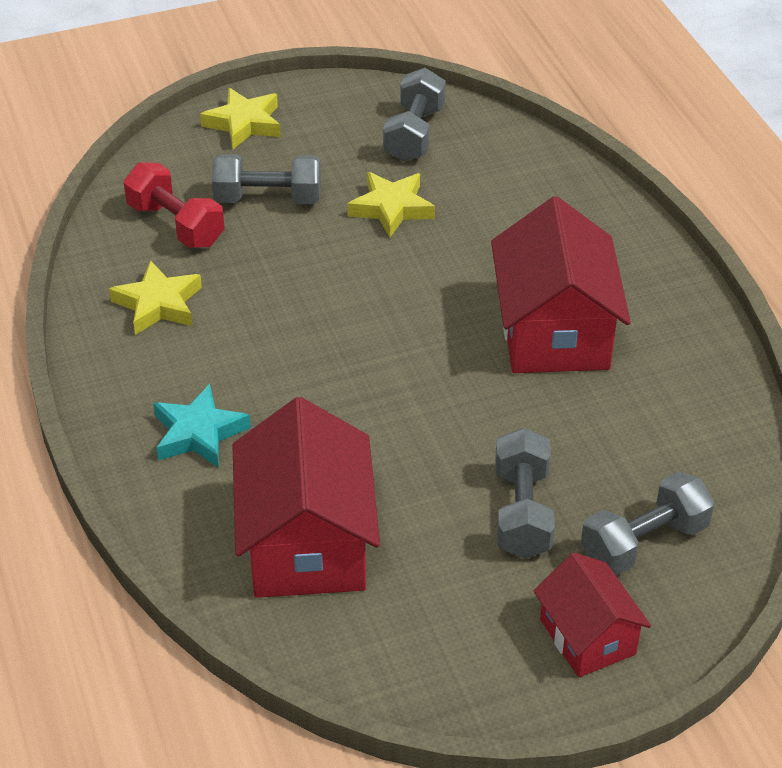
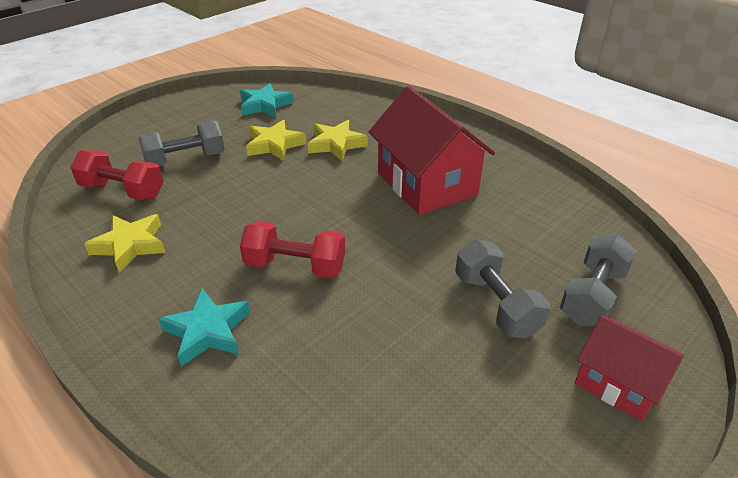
camera: 25 degrees left, 5 degrees down
(244, 124) = (148, 124): yellow star -> yellow star (336, 144)
(307, 544) = (350, 392): red house -> none
(326, 390) = (295, 266): none -> red dumbbell
(414, 134) = (265, 105): grey dumbbell -> turquoise star

